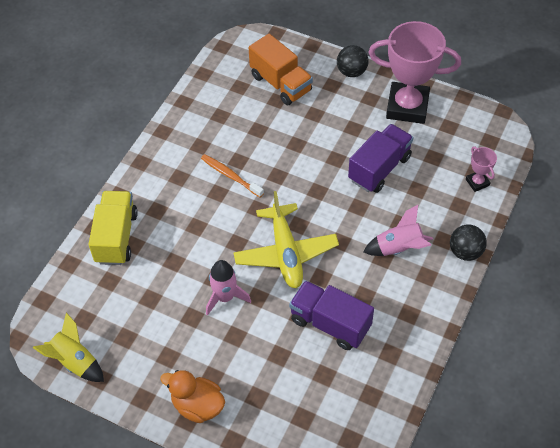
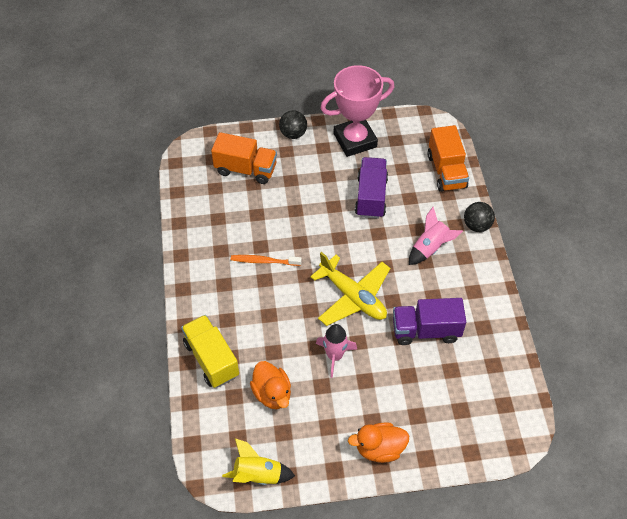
camera: 35 degrees left, 0 degrees up
(143, 298) = (272, 393): none -> orange duck
(477, 182) = (446, 171): pink trophy -> orange truck

